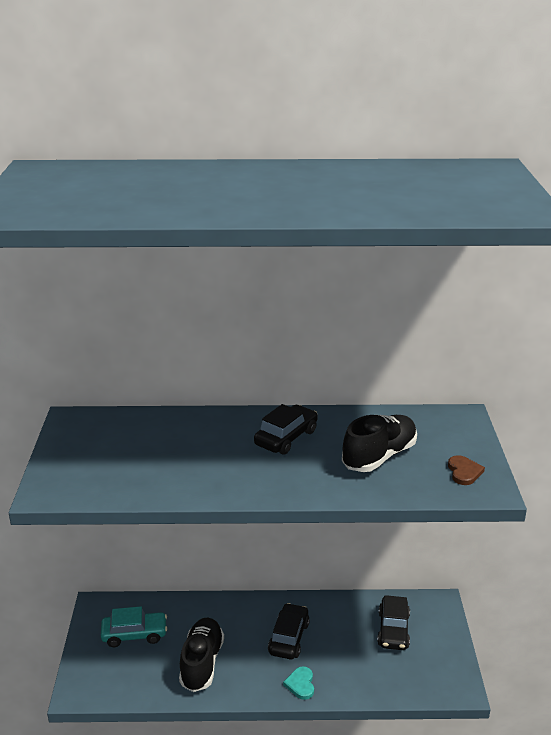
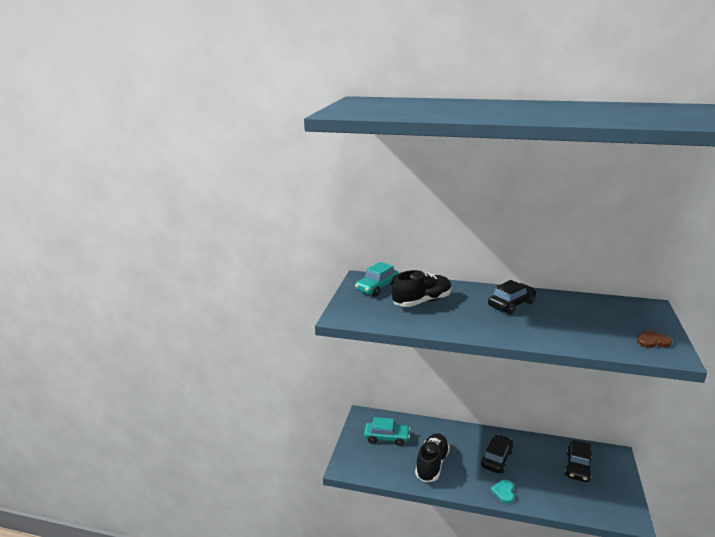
camera: 15 degrees right, 5 degrees down
(95, 433) = (377, 287): none -> turquoise car
(379, 456) = (583, 324): black shoe -> black shoe (422, 301)
(464, 472) = (652, 341): brown heart -> brown heart turned 105 degrees counterclockwise

